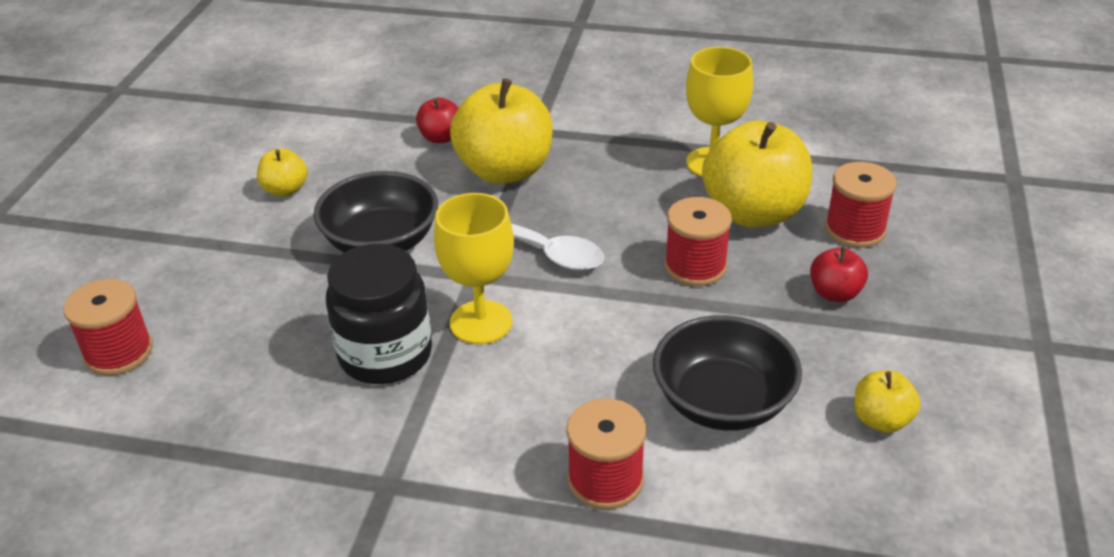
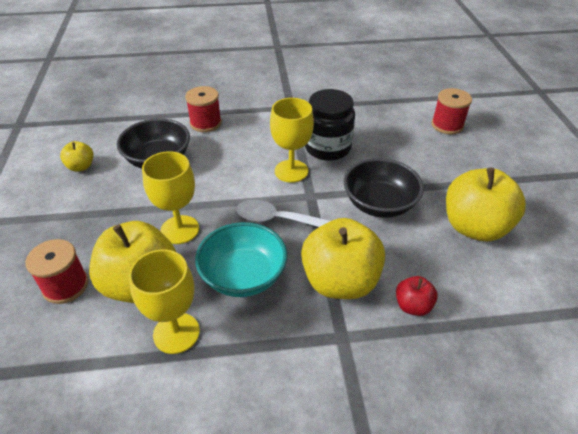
camera: 160 degrees right, 5 degrees up
(285, 190) = (474, 227): yellow apple -> yellow apple, size x2.09
(620, 197) = (243, 276): none -> turquoise bowl
(695, 266) = (180, 229): red spool -> yellow goblet
(835, 293) = (91, 230): red apple -> none

